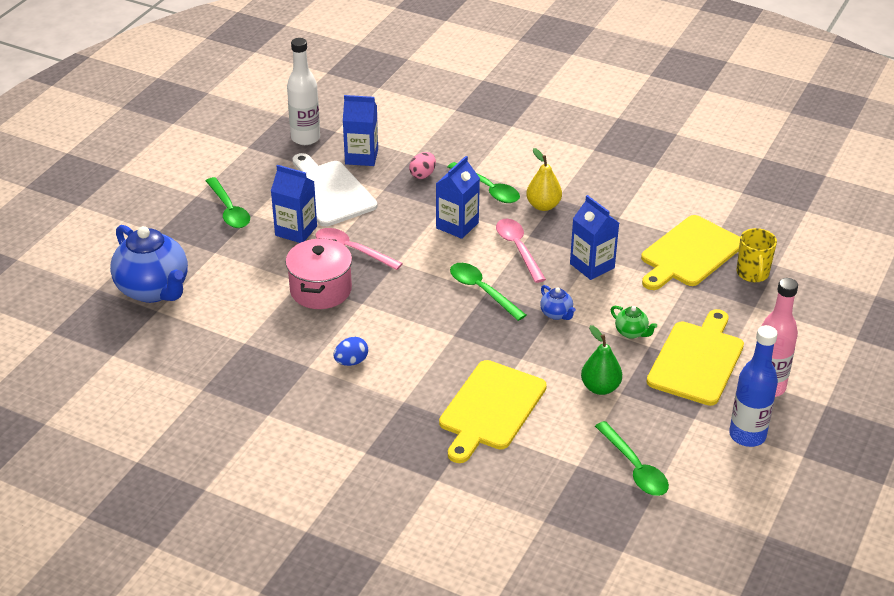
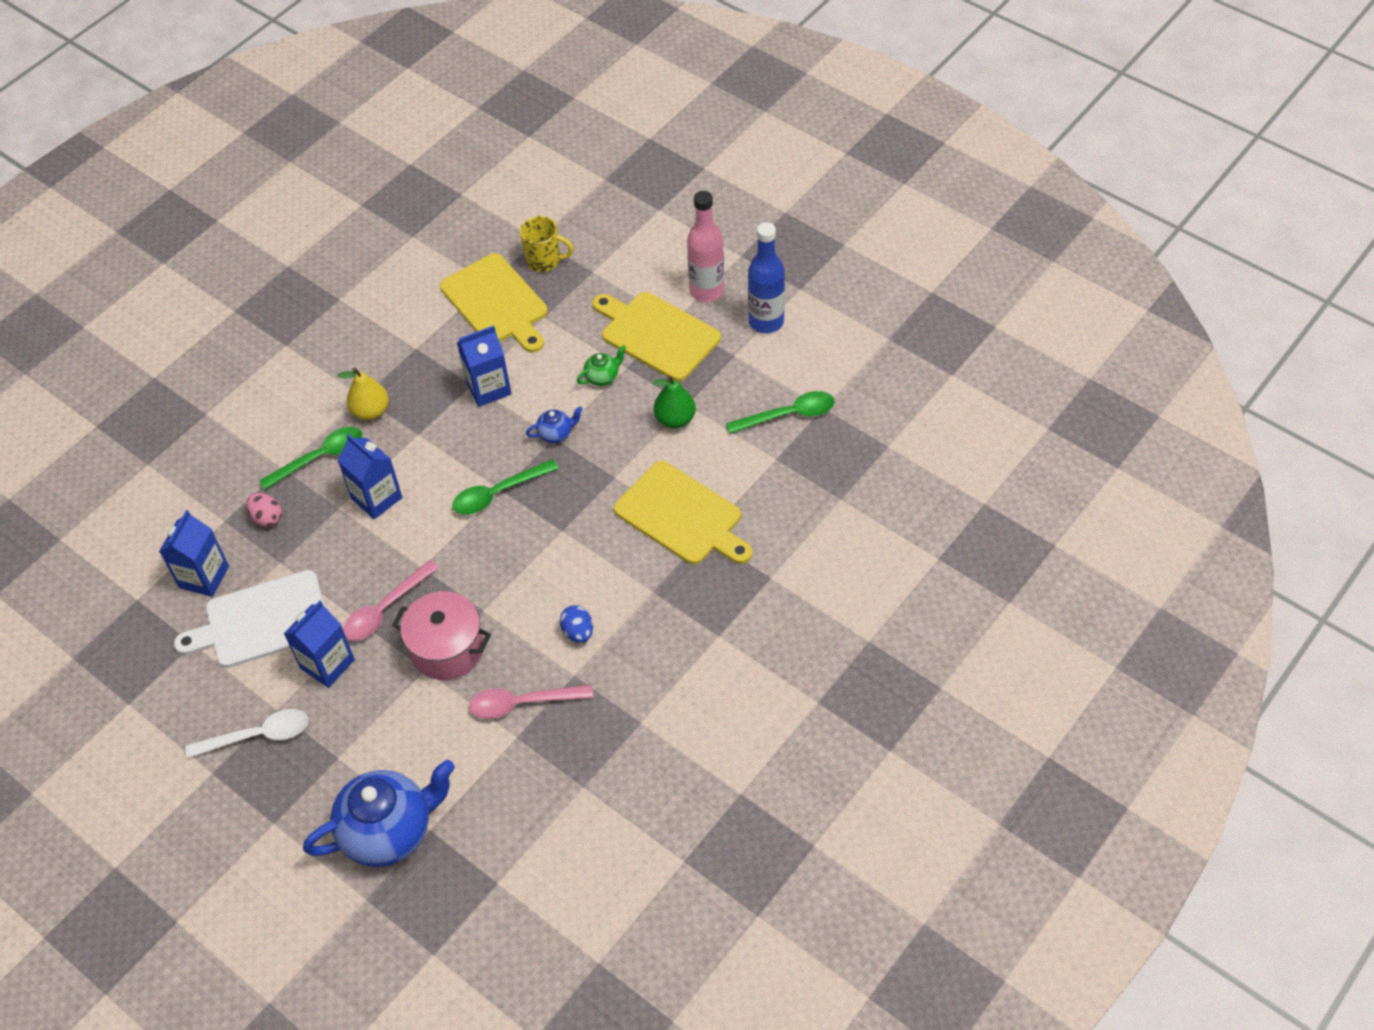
camera: 75 degrees left, 15 degrees up
(229, 210) = (258, 735): green spoon -> white spoon
(305, 138) = (138, 634): white bottle -> none
(518, 248) = (437, 448): pink spoon -> pink spoon (522, 703)

